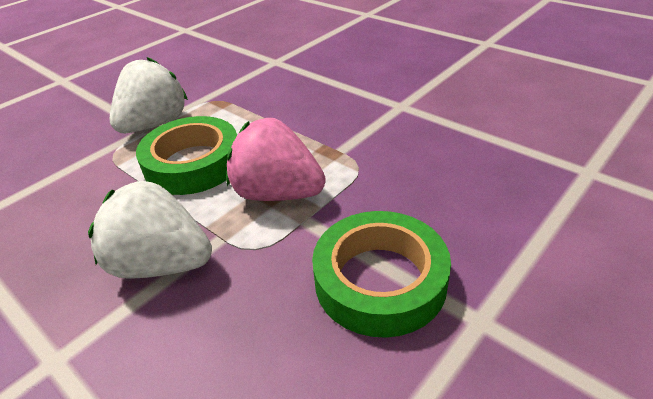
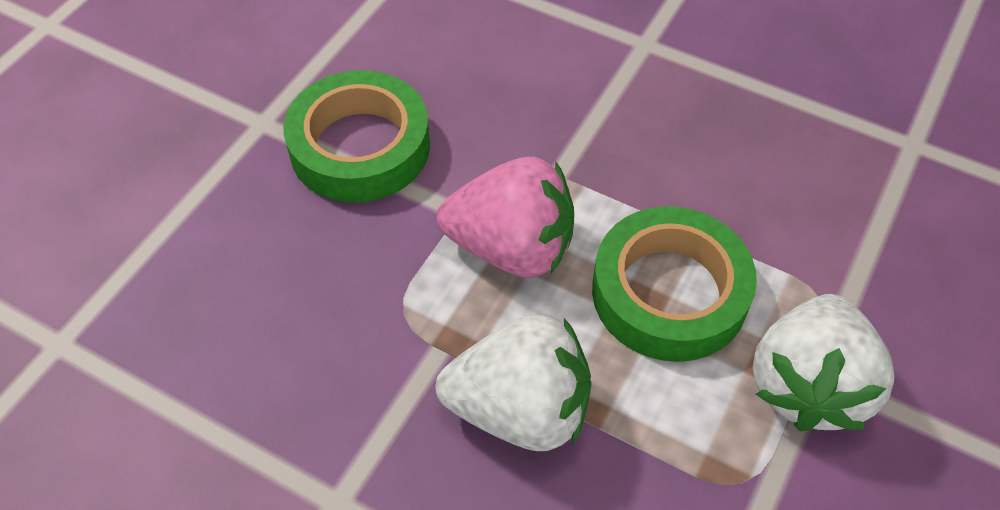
camera: 165 degrees right, 15 degrees up
(162, 264) = (607, 135): white strawberry -> white strawberry (520, 410)

